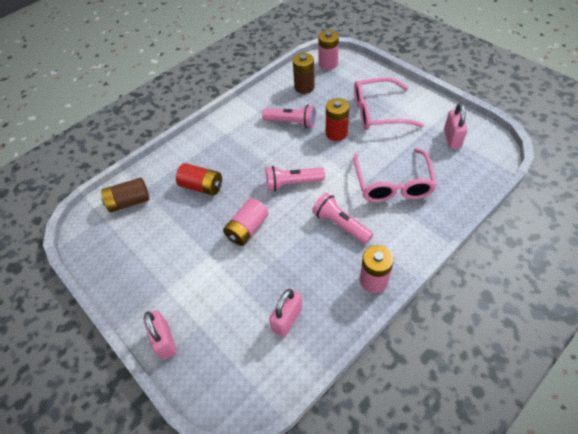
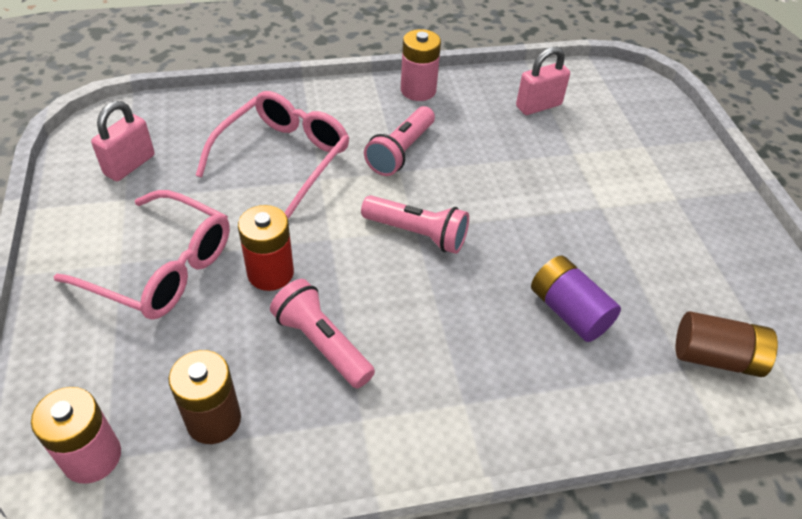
camera: 155 degrees left, 5 degrees down
(165, 341) = (691, 151): pink padlock -> none
(202, 186) = (568, 311): red battery -> purple battery
(247, 229) = (529, 209): pink battery -> none
(340, 224) = (400, 152): pink flashlight -> pink flashlight turned 45 degrees clockwise

